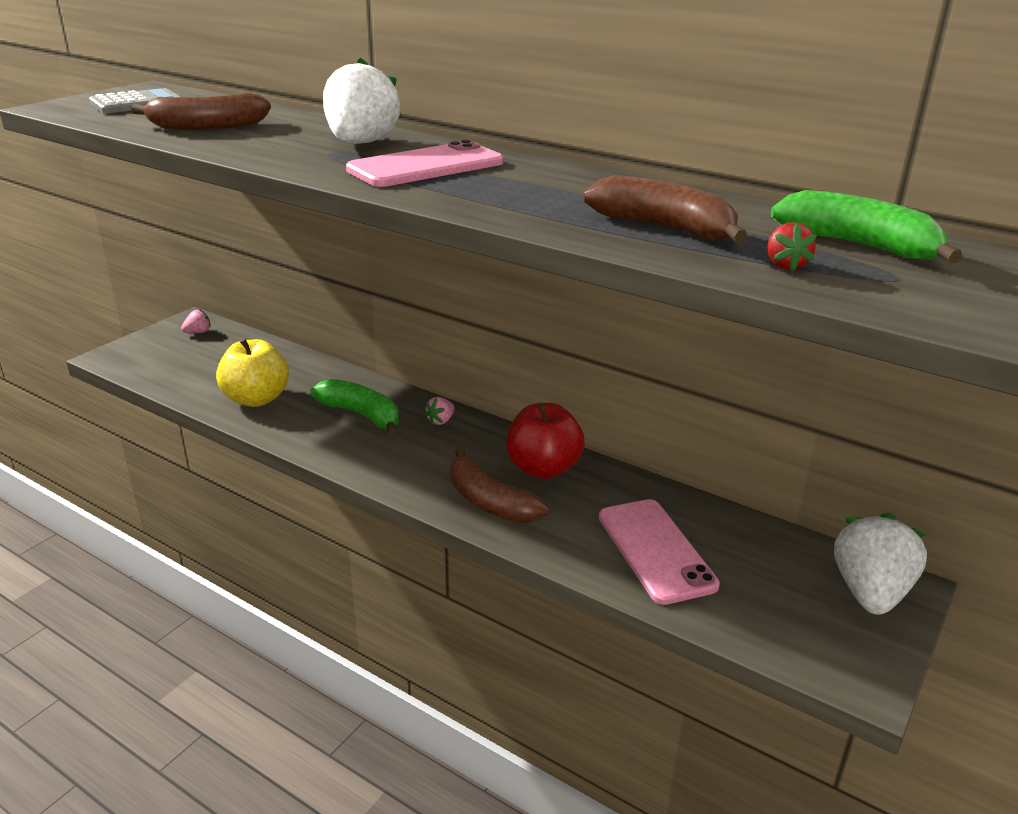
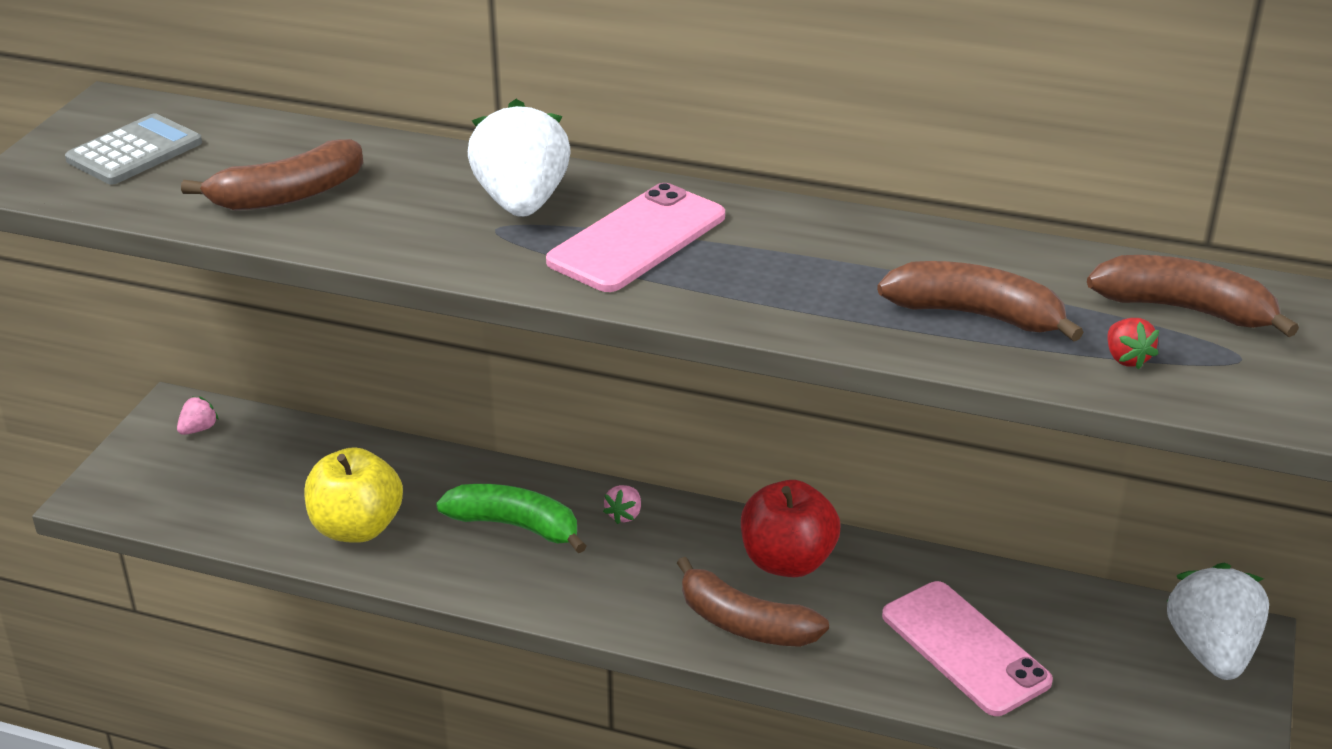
camera: 15 degrees left, 5 degrees up
(859, 245) = (1184, 309): green banana -> brown banana

